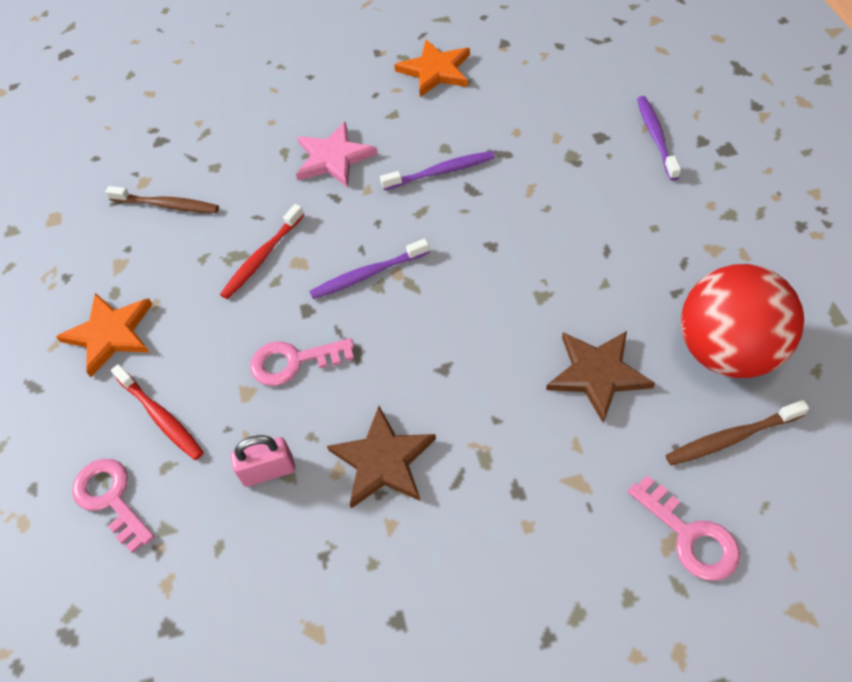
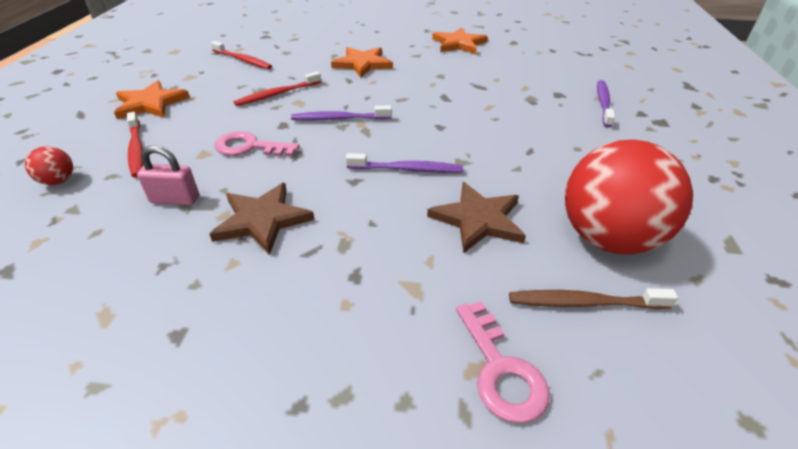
camera: 15 degrees right, 15 degrees down
(111, 498) = (58, 181): pink key -> red ball
(166, 205) = (242, 60): brown toothbrush -> red toothbrush
(333, 158) = (362, 64): pink star -> orange star
(440, 172) = (429, 85): purple toothbrush -> purple toothbrush (406, 169)

